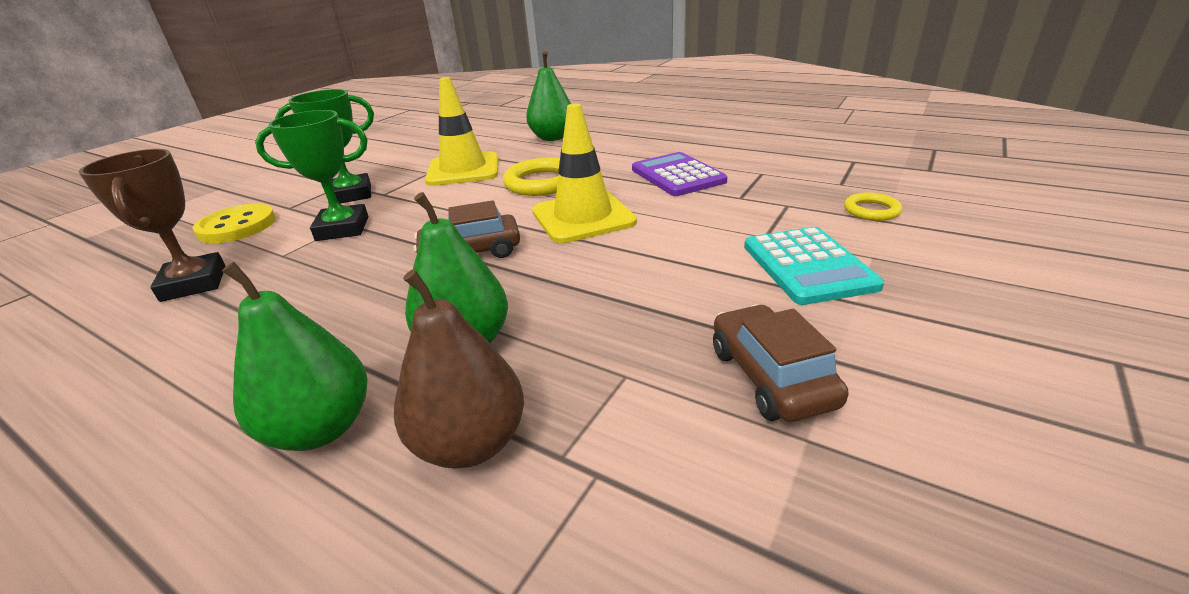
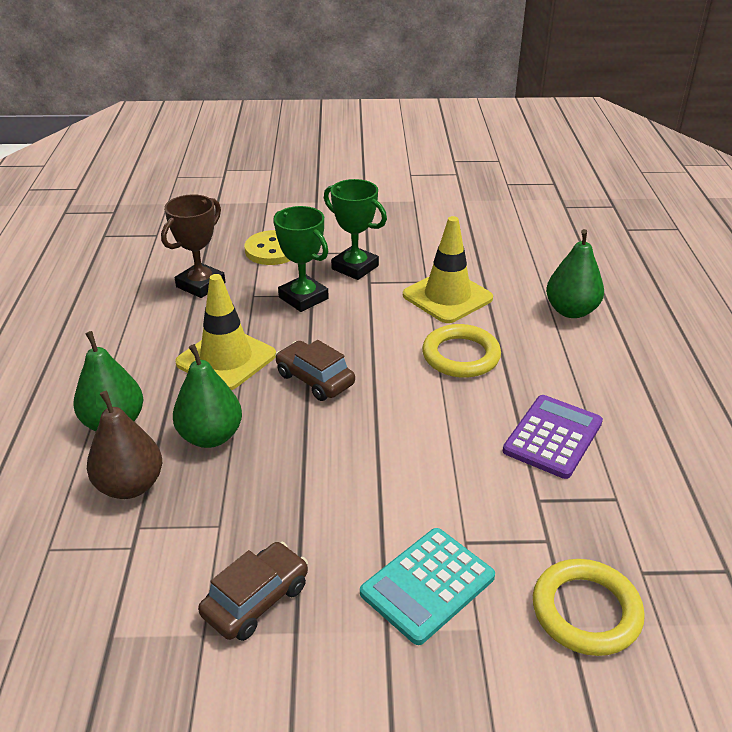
camera: 55 degrees right, 5 degrees up
(583, 217) = (414, 411): yellow traffic cone -> yellow traffic cone (226, 359)
(871, 210) = (586, 611): yellow ring -> yellow ring, size x1.77

